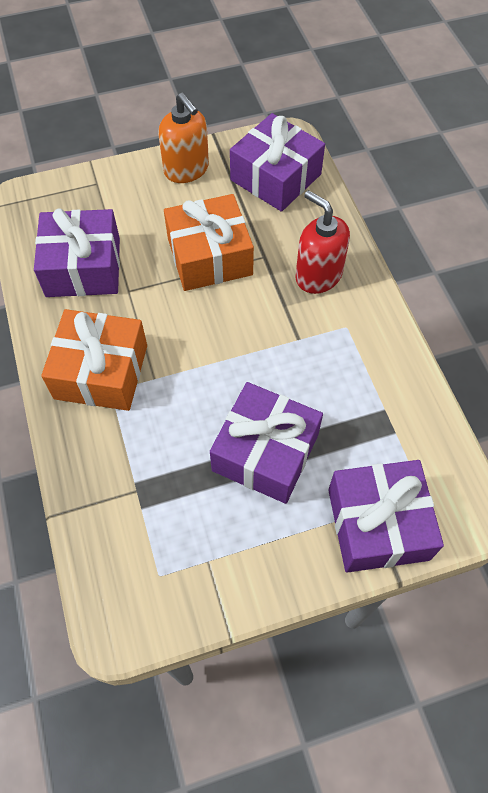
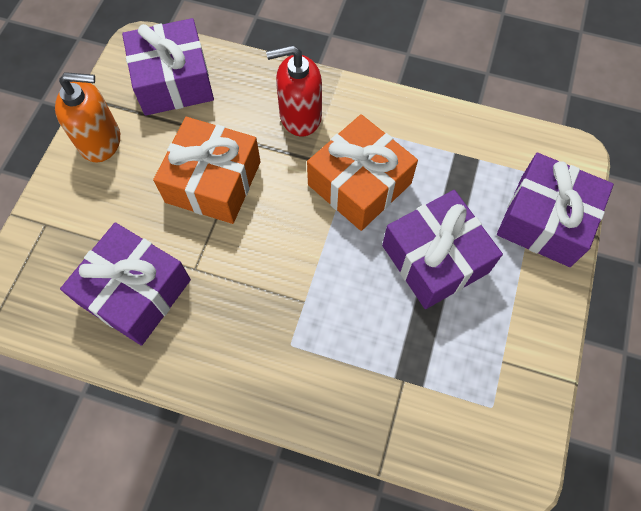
camera: 55 degrees left, 5 degrees up
(101, 372) = (264, 342): orange gift -> orange gift (359, 184)

